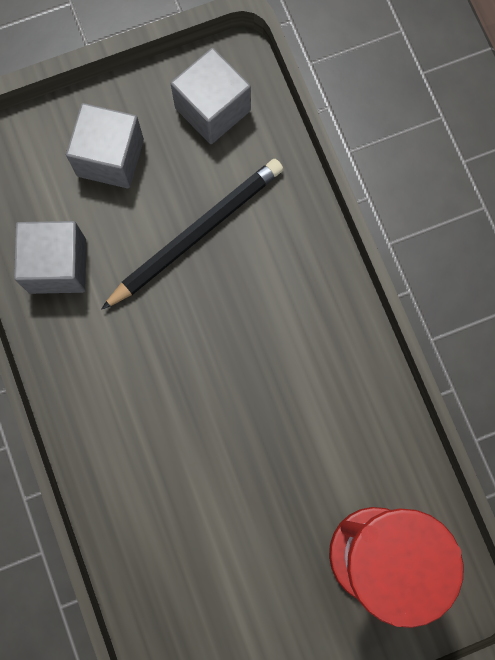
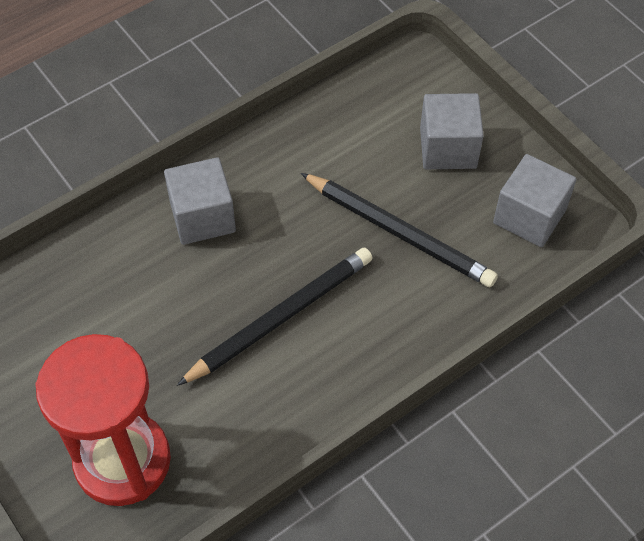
camera: 75 degrees right, 20 degrees down
(57, 266) = (332, 134): grey cube -> grey cube (202, 217)
(261, 371) = (280, 318): none -> black pencil

